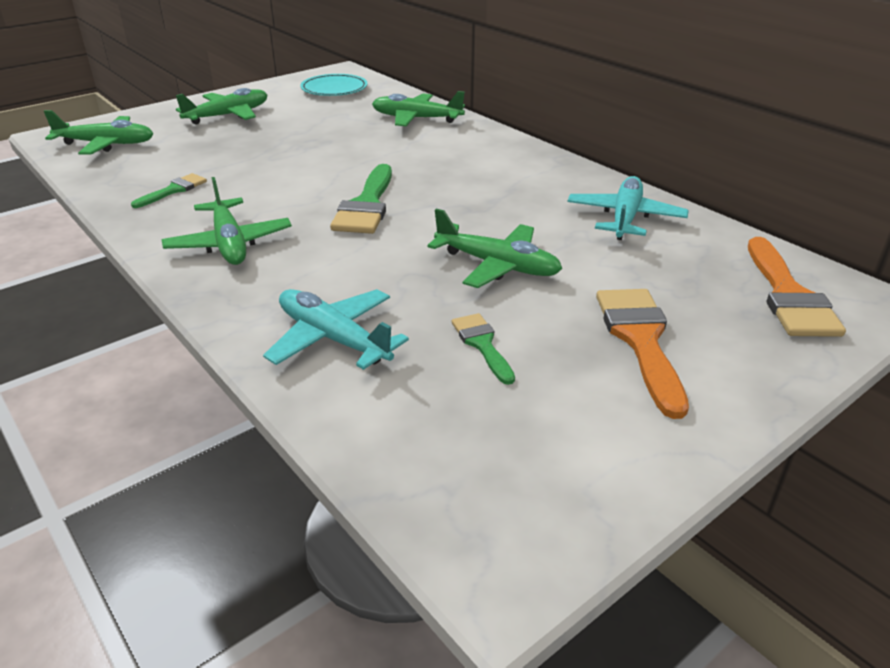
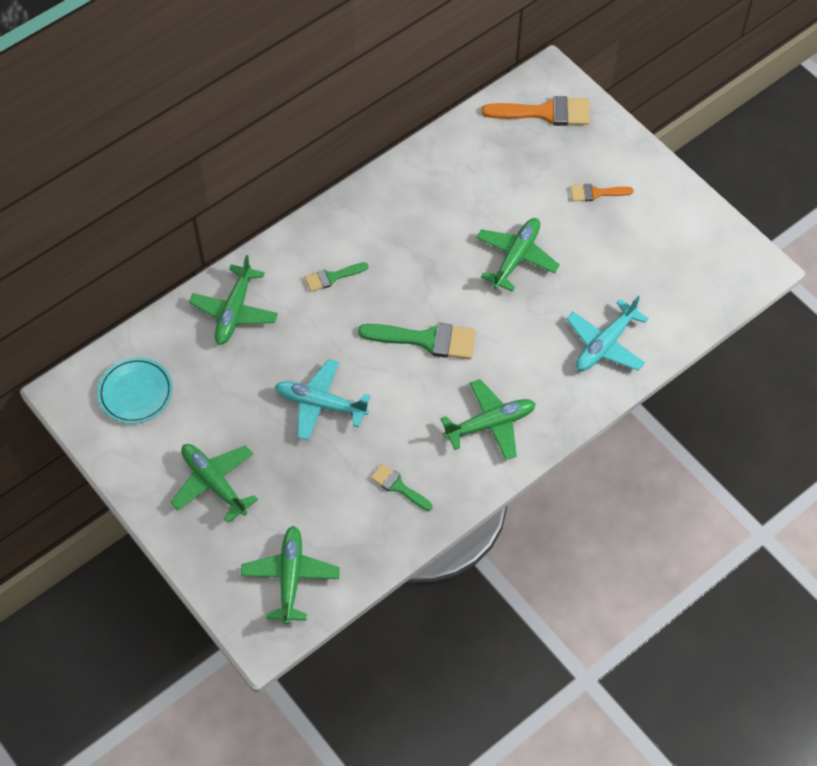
camera: 90 degrees left, 25 degrees up
(482, 344) = (605, 269): green brush -> green brush (332, 277)
(625, 218) = (445, 176): turquoise plane -> turquoise plane (320, 404)
(641, 340) = (596, 193): orange brush -> orange brush, size x0.57

